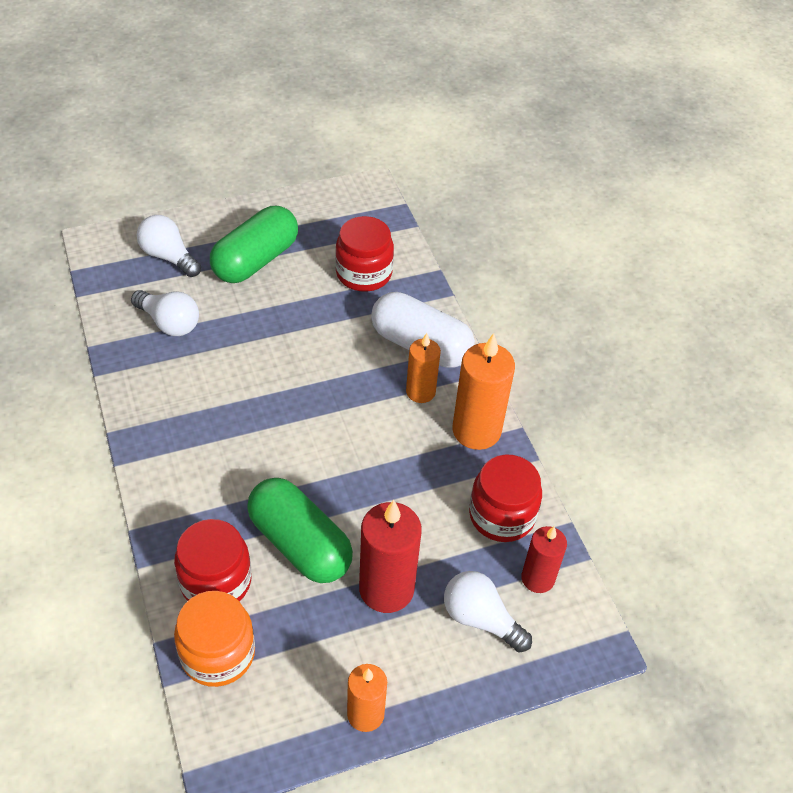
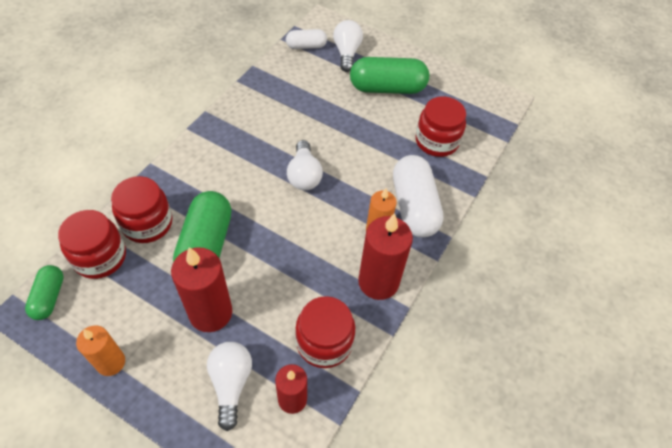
camera: 50 degrees right, 5 degrees up
(117, 282) = (306, 46): none -> white capsule
(169, 323) = (302, 84): white light bulb -> white light bulb (304, 175)
(218, 653) = (100, 257): orange jar -> red jar
(225, 734) = (49, 297): none -> green capsule
(476, 430) = (378, 282): orange candle -> red candle

